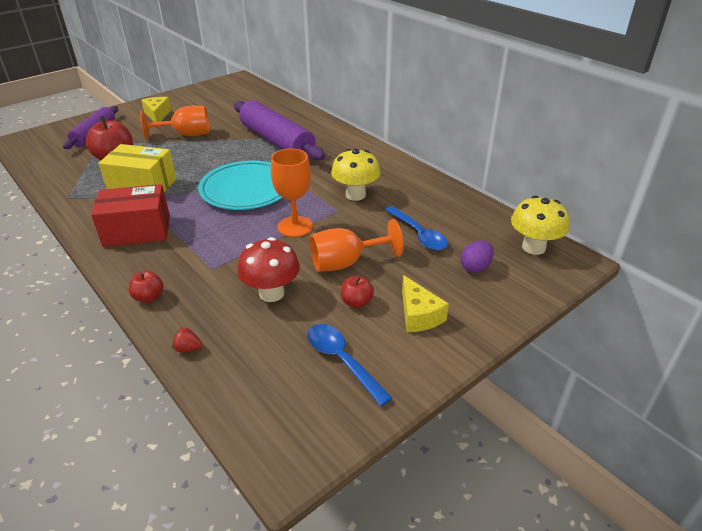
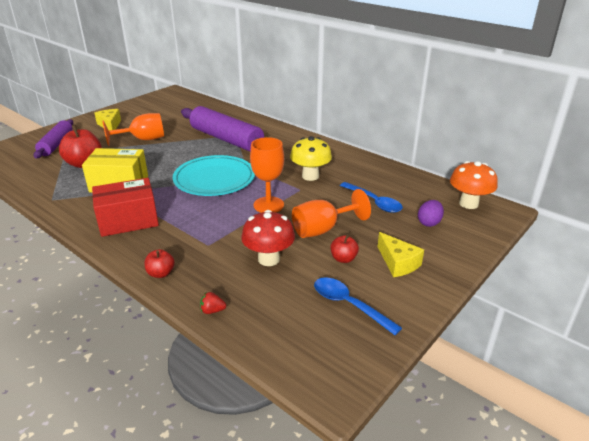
camera: 10 degrees left, 5 degrees down
(533, 247) = (468, 203): yellow mushroom -> orange mushroom

